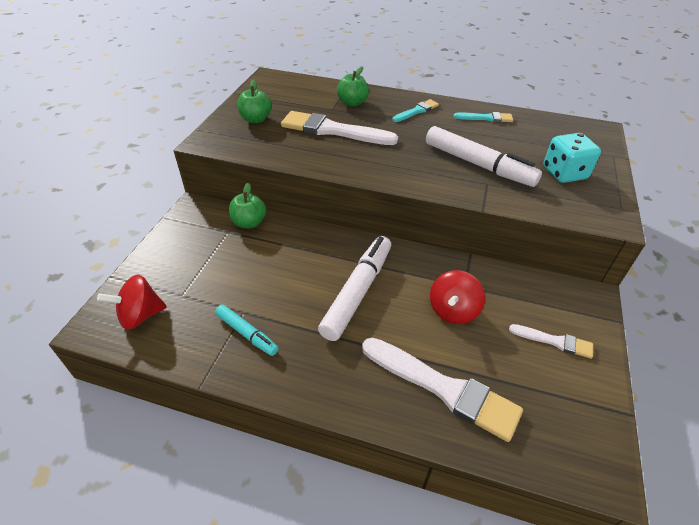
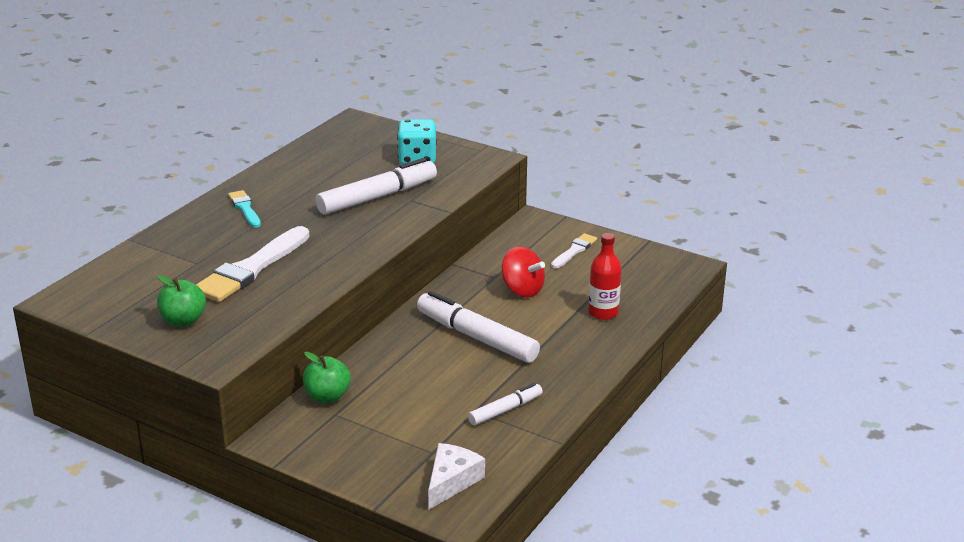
camera: 75 degrees left, 15 degrees down
(140, 315) = (451, 481): red spinning top -> white cheese
(246, 333) = (505, 410): turquoise marker -> white marker
(352, 103) = (192, 246): green apple -> none
(444, 388) = (603, 313): white brush -> red bottle
(486, 118) = (291, 172): turquoise brush -> none

